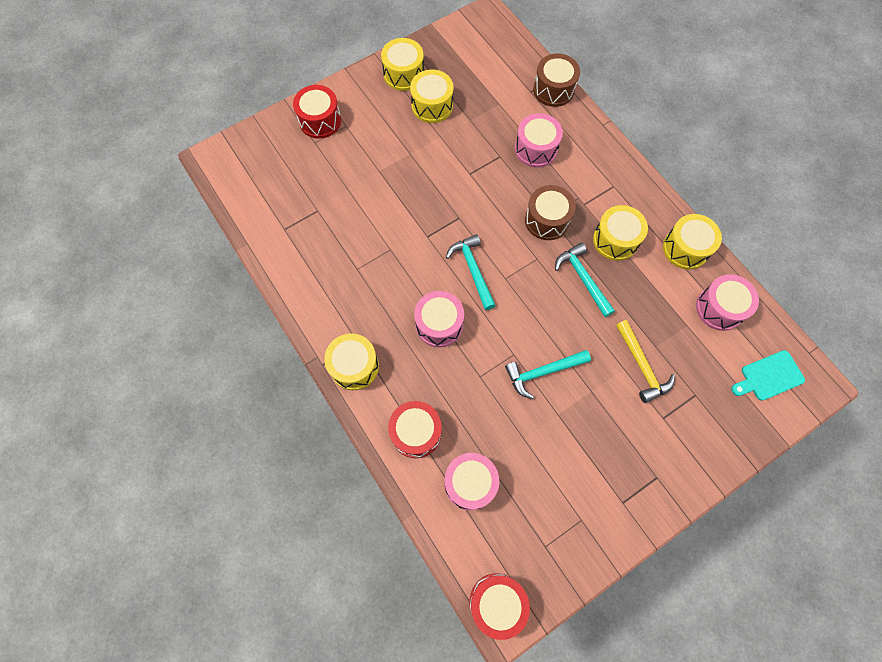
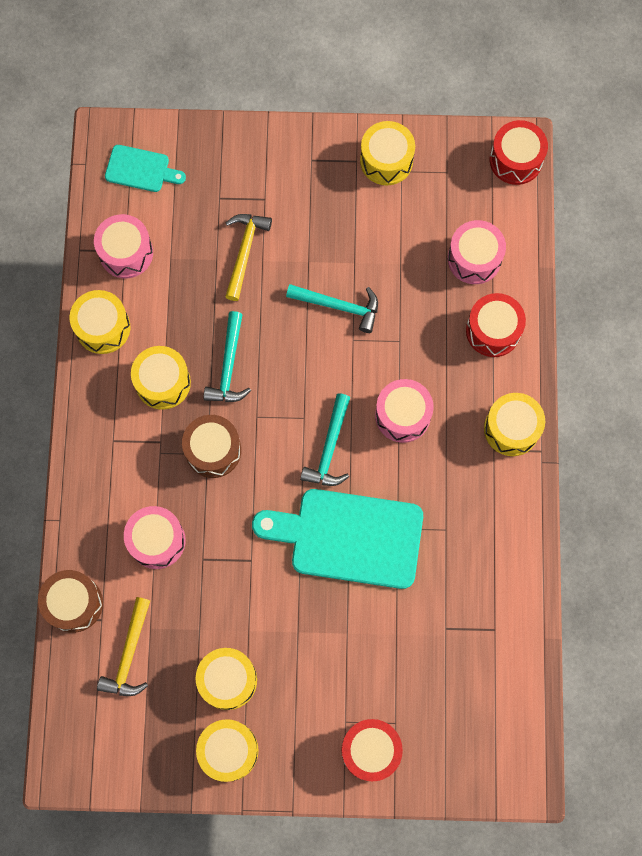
camera: 145 degrees left, 5 degrees up
(418, 224) = (349, 537): none -> turquoise cutting board
(499, 85) = (129, 654): none -> yellow hammer
(600, 521) = (386, 160): none -> yellow drum

